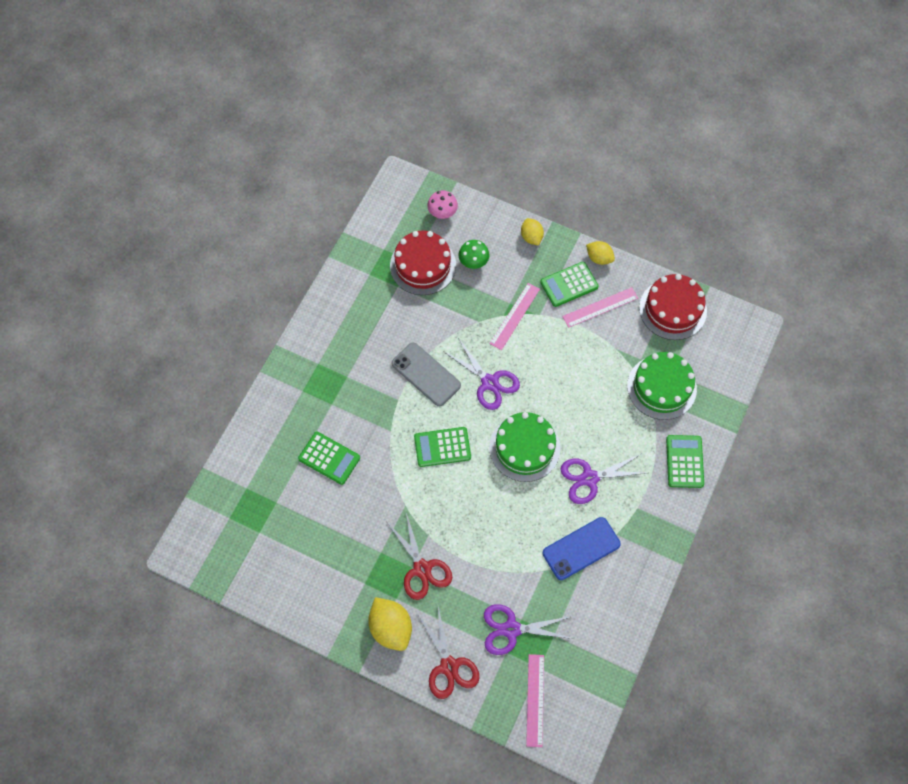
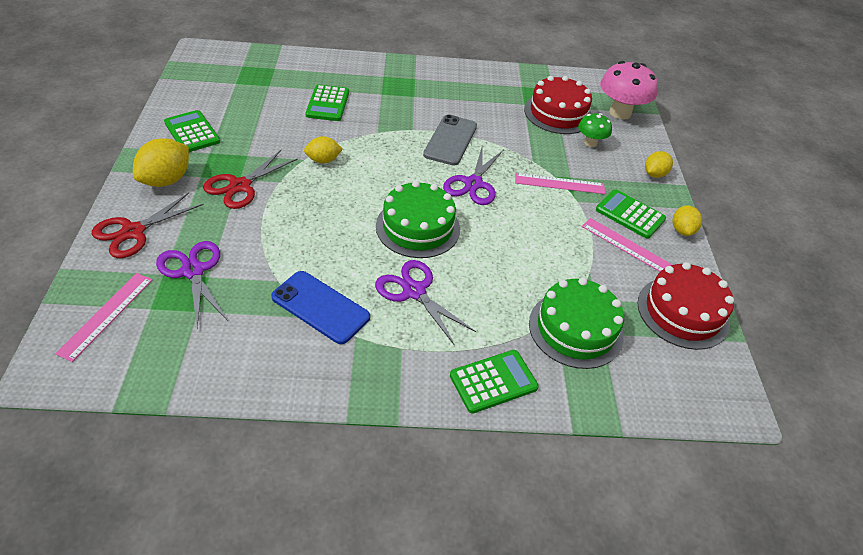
camera: 60 degrees right, 20 degrees down
(413, 490) = (323, 160): none -> yellow lemon
(442, 213) = (620, 113): pink mushroom -> pink mushroom, size x1.77
(442, 447) = (381, 168): green calculator -> green calculator (192, 132)
(535, 700) = (106, 315): pink ruler -> pink ruler turned 45 degrees counterclockwise

